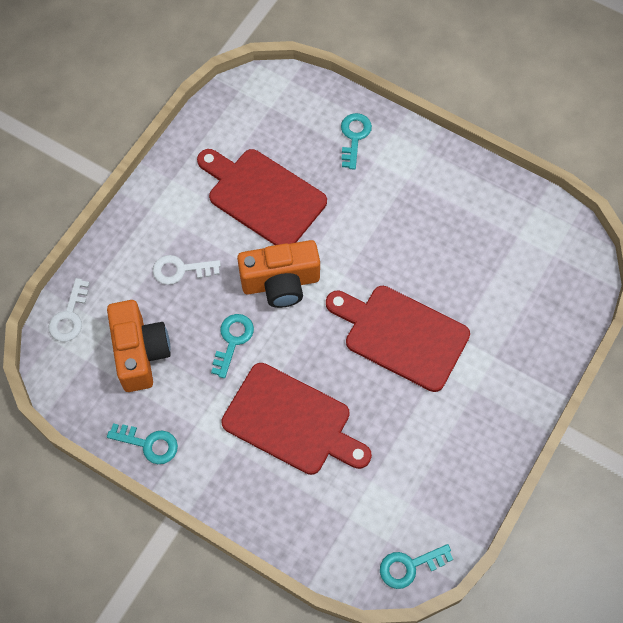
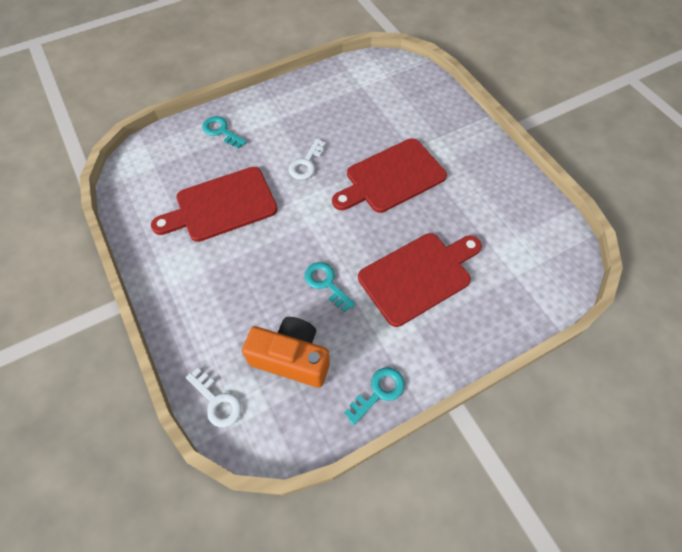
camera: 60 degrees left, 5 degrees down
(180, 270) = (239, 291): white key -> white key (306, 163)
(281, 283) = (301, 228): orange camera -> none
(409, 566) = (570, 256): turquoise key -> none

